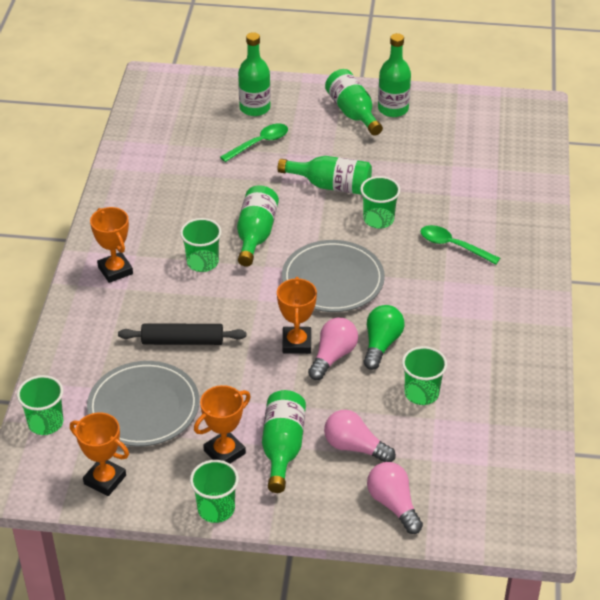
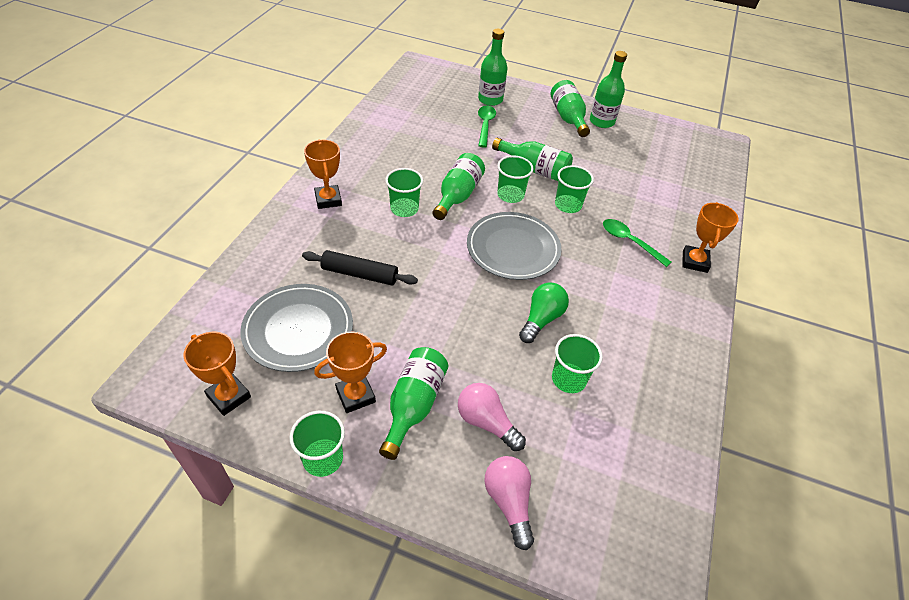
camera: 10 degrees right, 5 degrees up
(45, 423) = (203, 323): green cup -> green cup (510, 195)
(259, 143) = (485, 125): green spoon -> green spoon turned 60 degrees counterclockwise
(297, 343) = (462, 300): orange trophy -> orange trophy (694, 261)
(333, 356) = (492, 320): pink light bulb -> none

